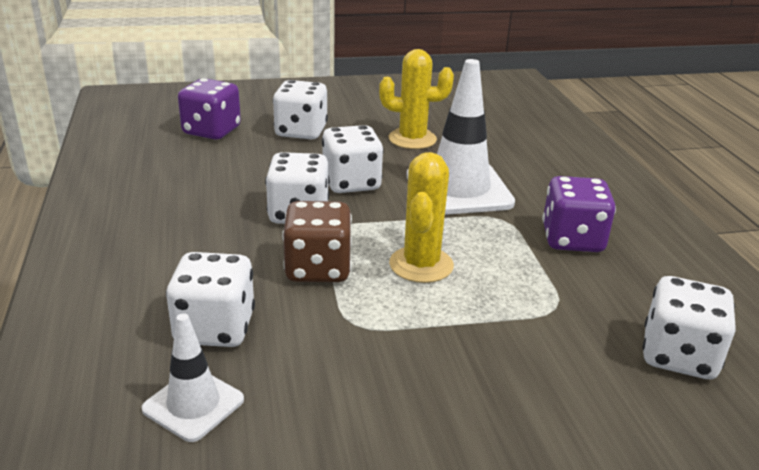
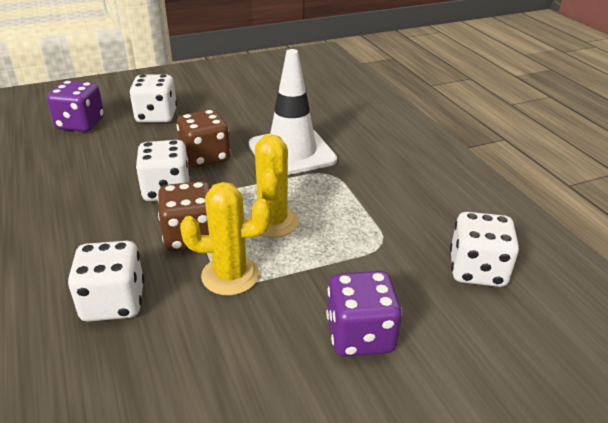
camera: 10 degrees left, 5 degrees up
(193, 404) = (107, 374): white traffic cone -> none
(351, 183) = (205, 157): white dice -> brown dice
(412, 139) = (248, 113): yellow cactus -> yellow cactus (230, 275)
(572, 239) = (385, 184): purple dice -> purple dice (360, 335)

